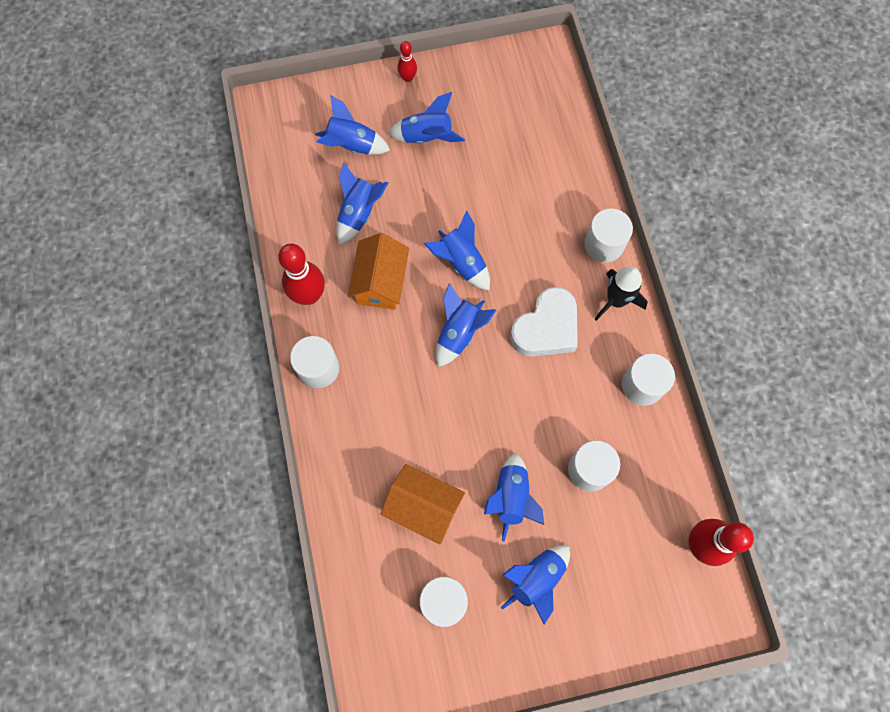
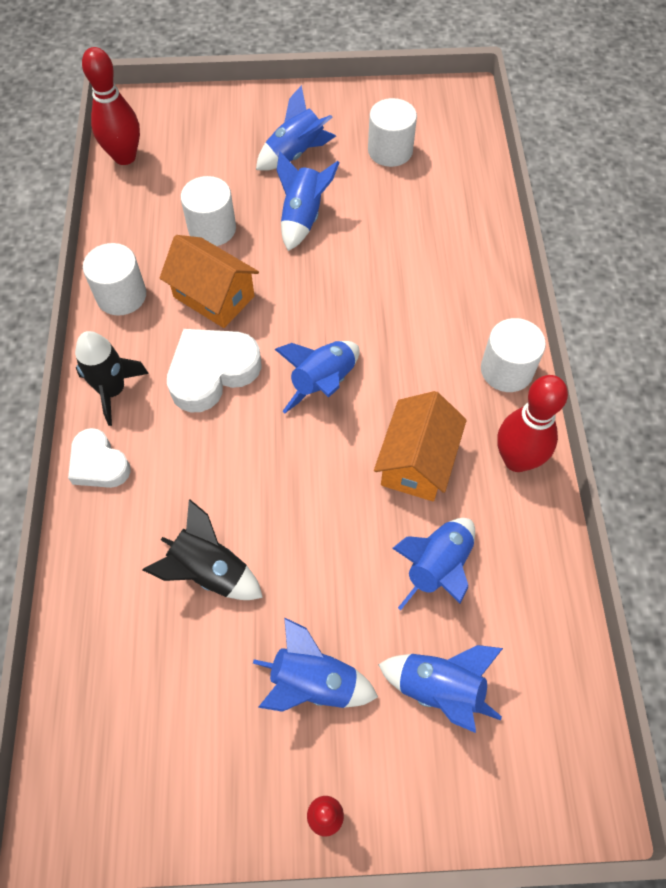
camera: 170 degrees left, 10 degrees down
(423, 507) = (398, 222): orange house -> orange house (214, 296)
(461, 262) = (301, 470): blue rocket -> none
(505, 187) = (209, 571): none -> black rocket
(604, 244) = (99, 464): white cylinder -> white heart

